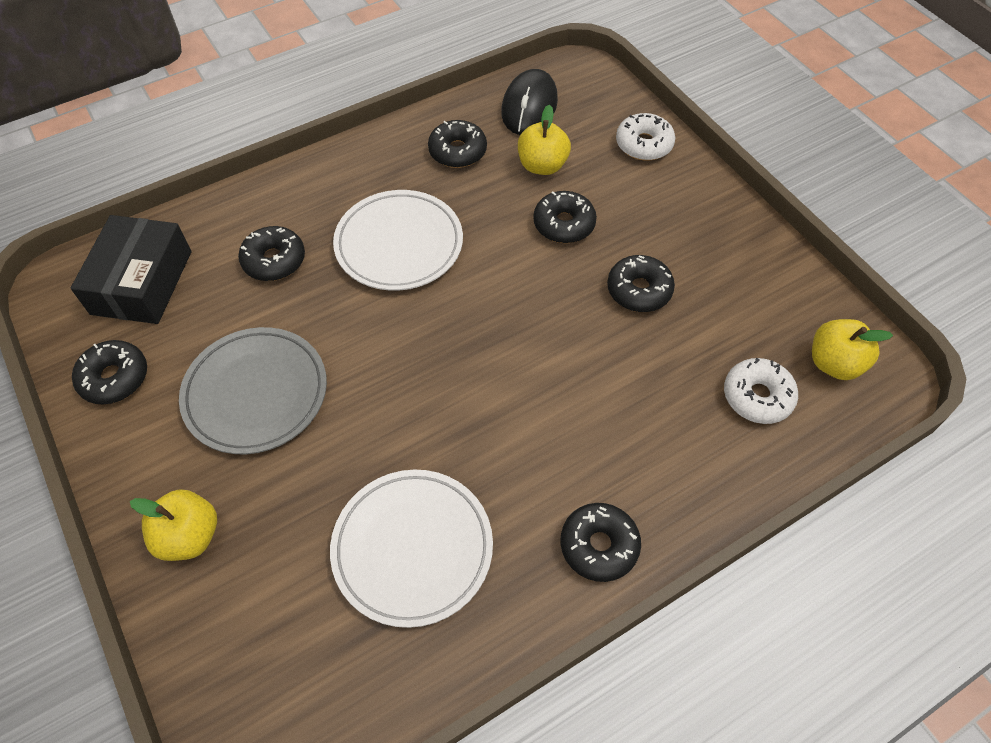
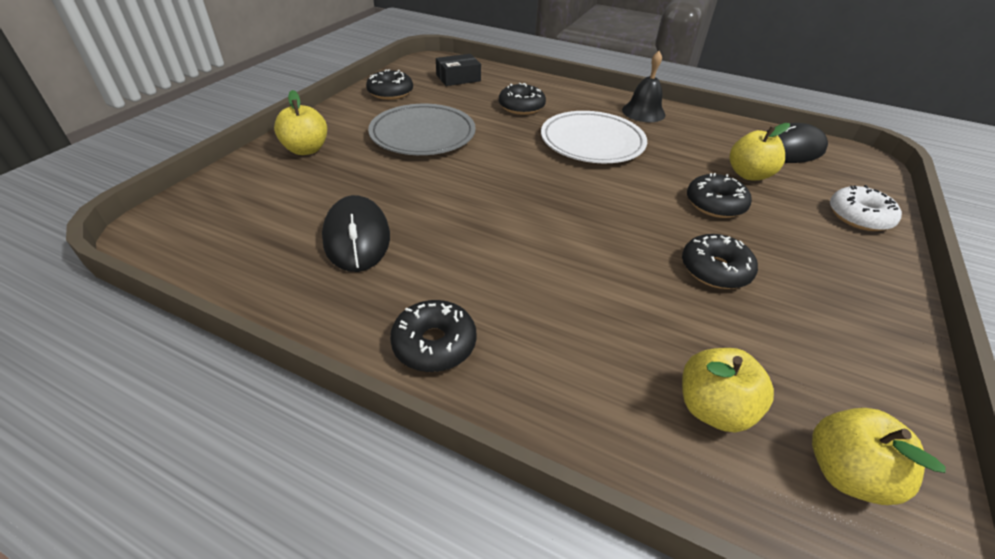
camera: 55 degrees right, 15 degrees down
(142, 282) = (458, 78): black box -> black box, size x0.61
(378, 160) = (643, 112): none -> black bell
(412, 548) = (357, 237): white plate -> black mouse
(457, 151) = (699, 136): black donut -> none
(757, 396) = (712, 408): white donut -> yellow apple

